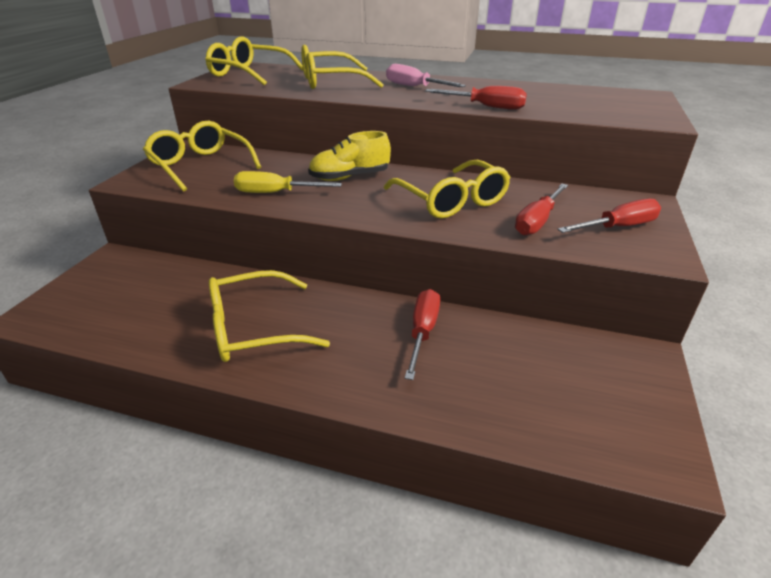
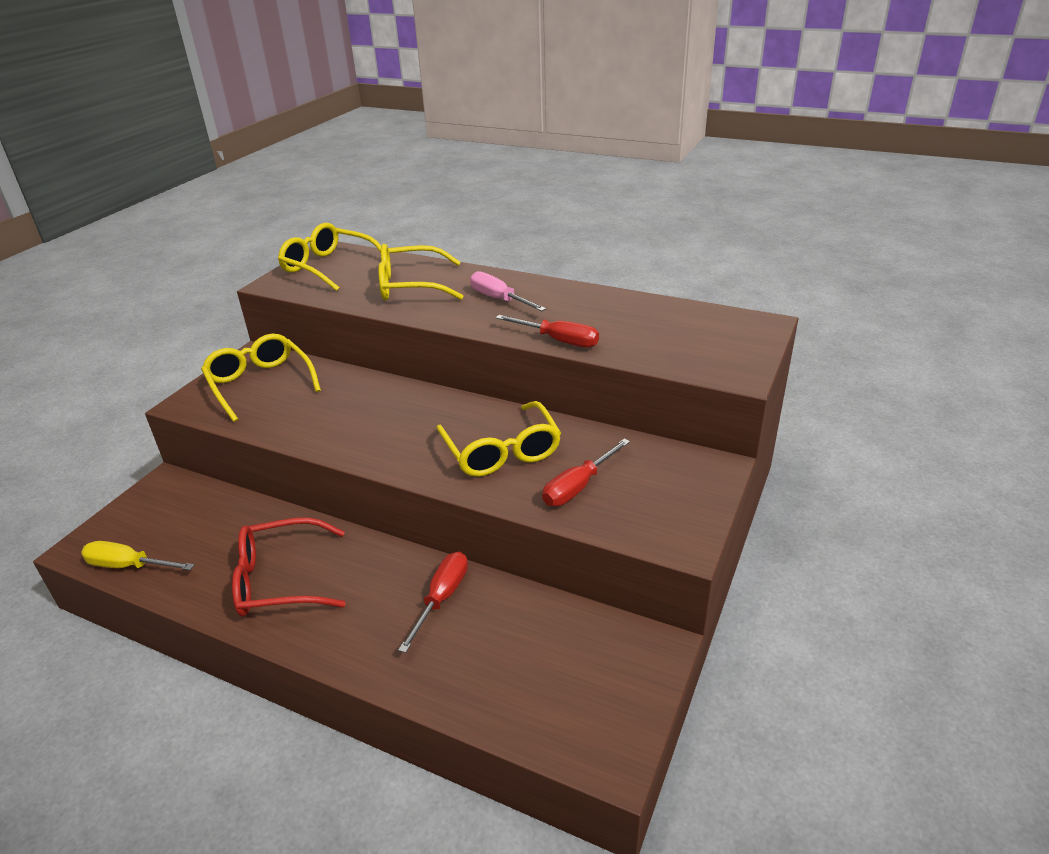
camera: 10 degrees right, 0 degrees up
(254, 328) = (280, 580): yellow glasses -> red glasses
(275, 193) = (324, 429): yellow screwdriver -> yellow screwdriver (128, 566)
(349, 177) = (408, 410): yellow shoe -> none
(618, 227) = (660, 501): red screwdriver -> none

